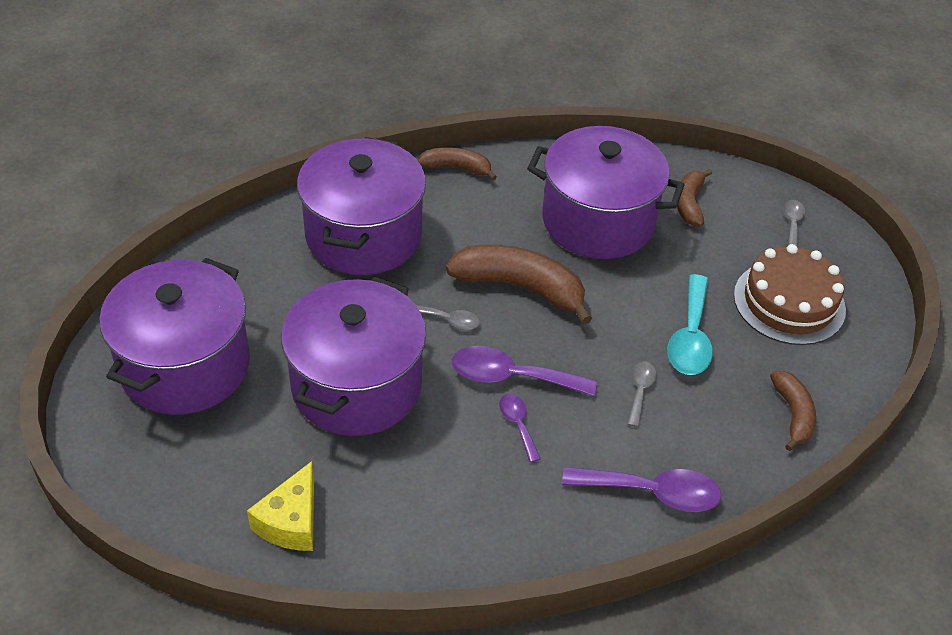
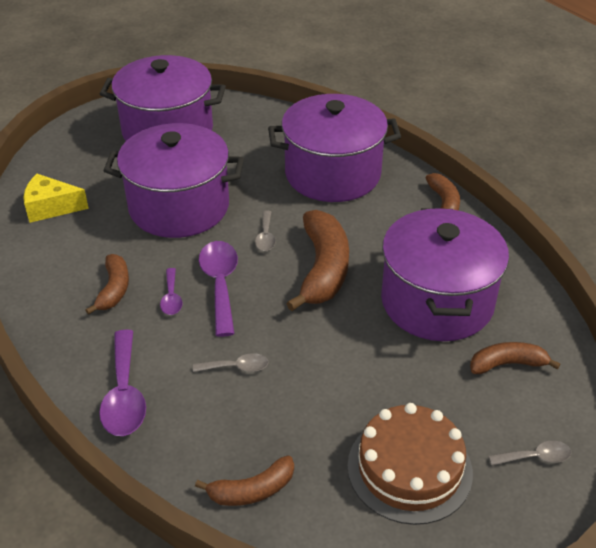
camera: 75 degrees right, 5 degrees down
(483, 476) = (114, 289): none -> brown banana
(518, 424) = (171, 298): purple spoon -> purple spoon turned 120 degrees clockwise
(690, 337) = (319, 393): turquoise spoon -> none

